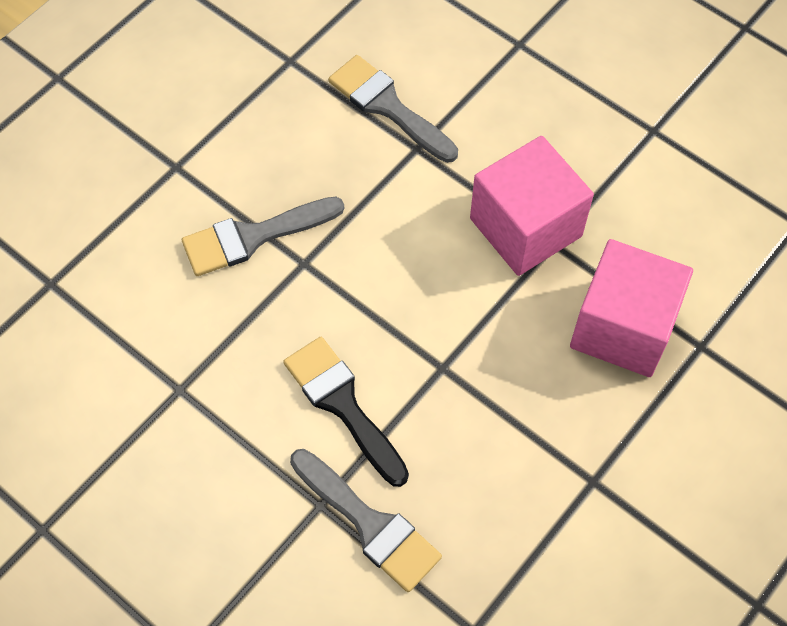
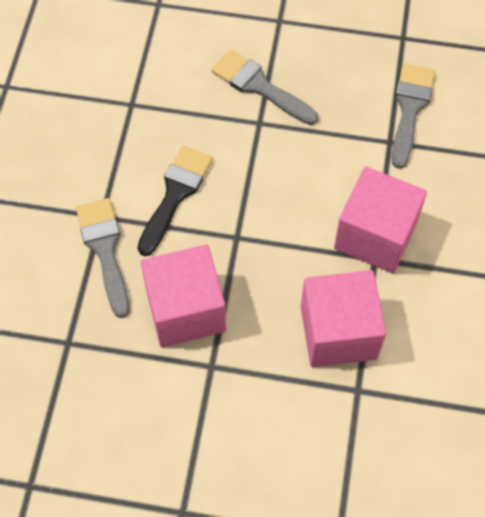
camera: 60 degrees right, 0 degrees up
(370, 524) = (105, 249): grey brush -> grey brush turned 150 degrees clockwise
(506, 472) = (185, 310): none -> pink cube

